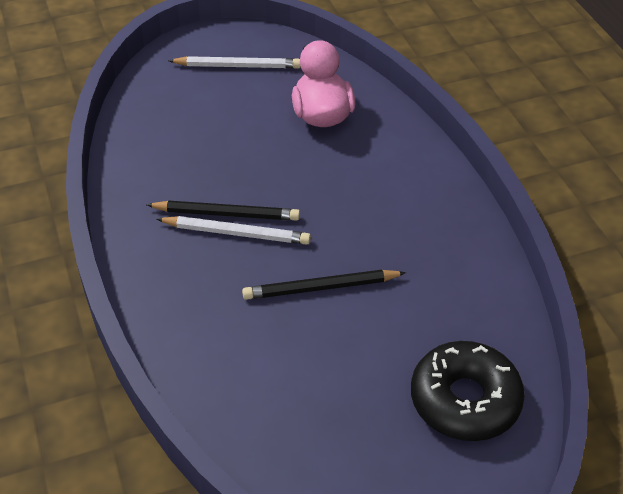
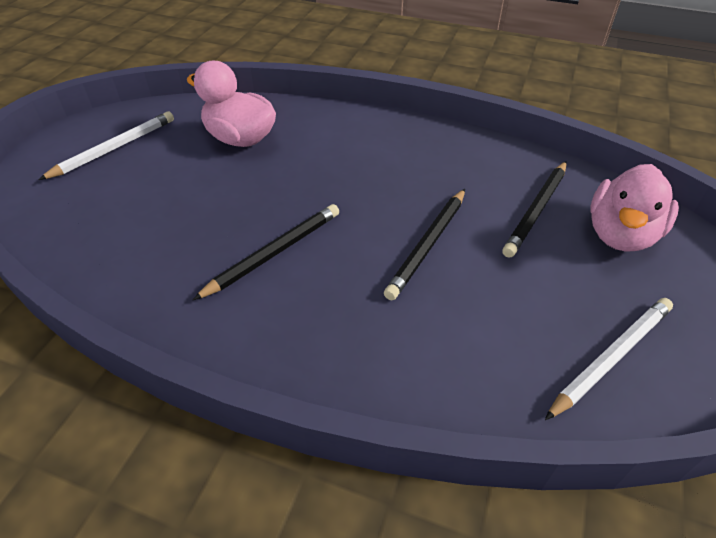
camera: 50 degrees left, 0 degrees up
(236, 233) = (305, 260): white pencil -> white pencil (611, 357)
(435, 332) = (536, 210): none -> black pencil
(465, 400) = (620, 234): black donut -> pink duck

